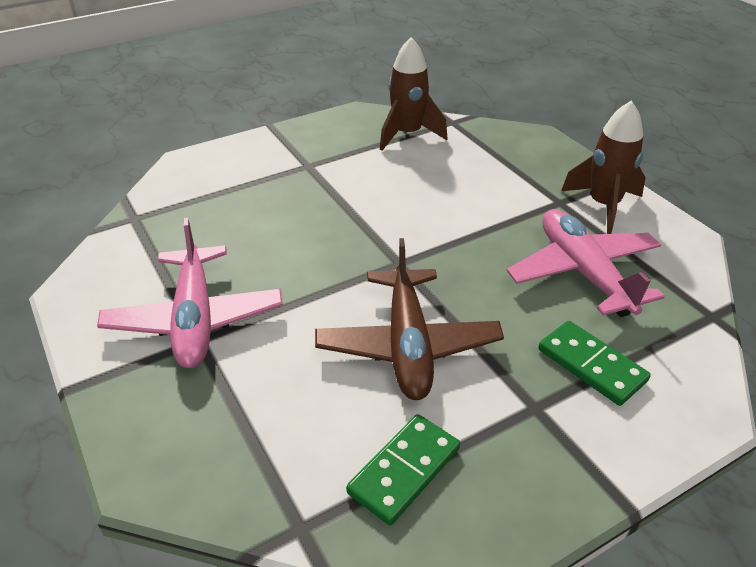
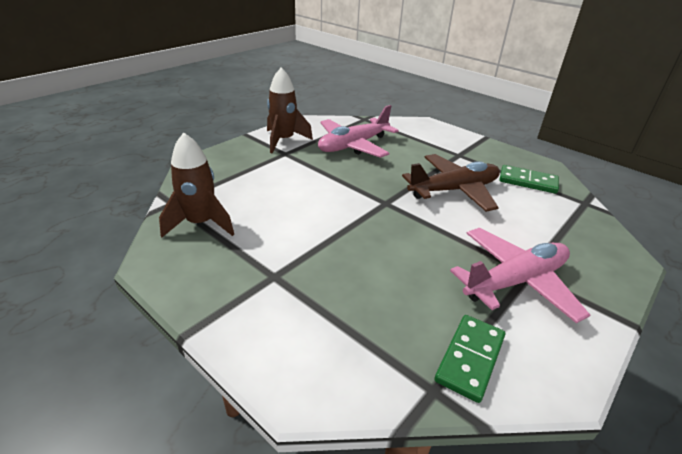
camera: 110 degrees left, 5 degrees down
(591, 365) = (421, 143): green domino -> green domino (470, 358)

